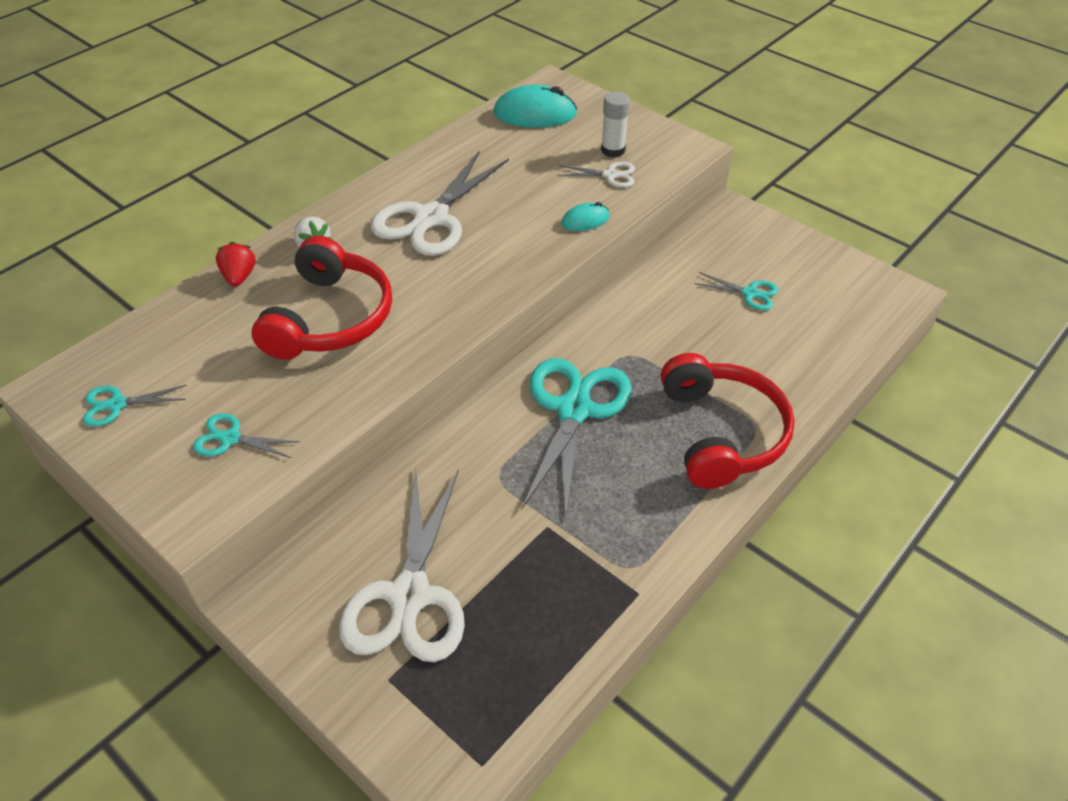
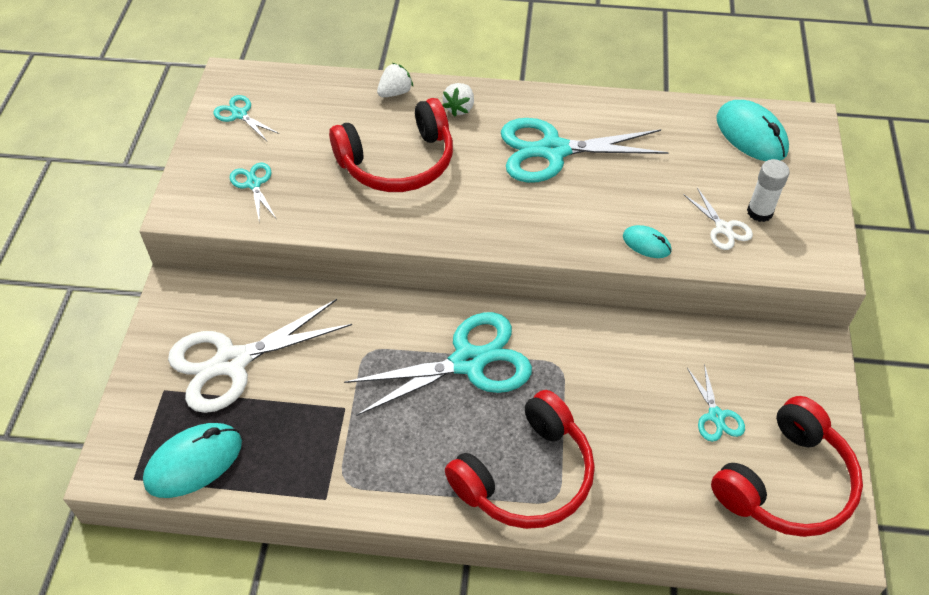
camera: 55 degrees right, 5 degrees up
(239, 277) = (395, 92): red strawberry -> white strawberry
(431, 218) = (553, 151): white scissors -> turquoise scissors
(508, 692) = (194, 462): none -> turquoise mouse
(834, 291) = (786, 483): none -> red headphones

